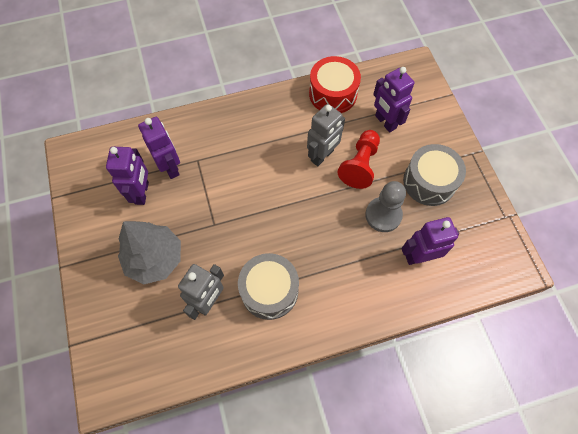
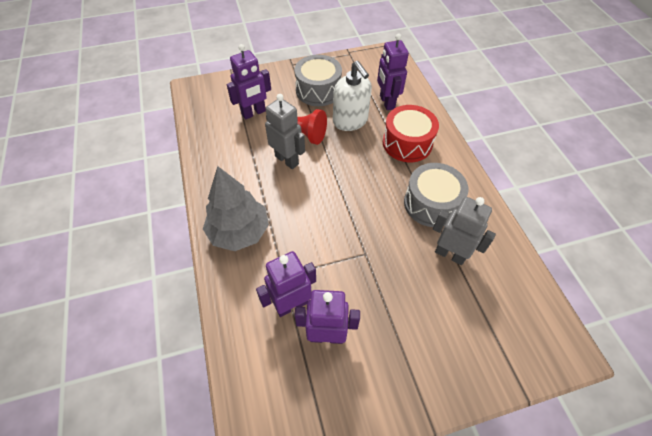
camera: 90 degrees left, 10 degrees down
(155, 259) = (411, 312): grey tree -> grey tree (239, 231)
(333, 94) = (213, 149): red drum -> red drum (407, 143)
(383, 215) = (350, 121): grey pawn -> white soap dispenser

